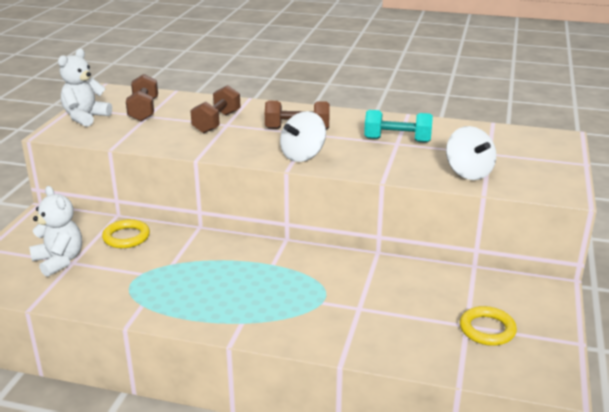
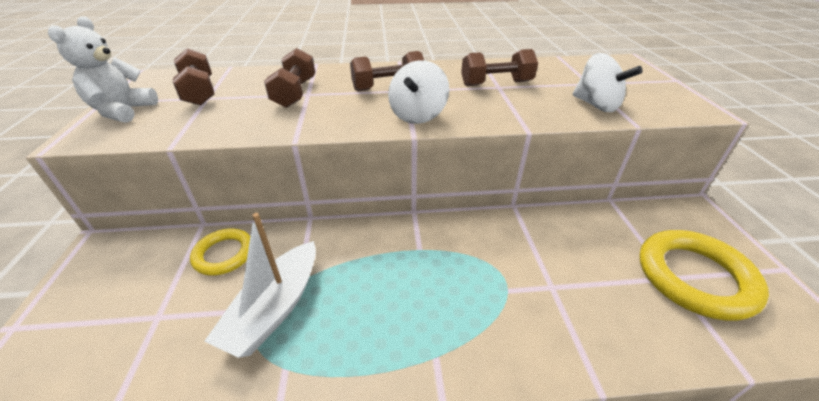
camera: 20 degrees left, 10 degrees up
(59, 261) = (136, 320): white teddy bear -> none
(149, 274) = (275, 308): none -> white boat
(397, 140) = (496, 84): turquoise dumbbell -> brown dumbbell
(487, 329) = (694, 277): yellow ring -> yellow ring, size x1.71

